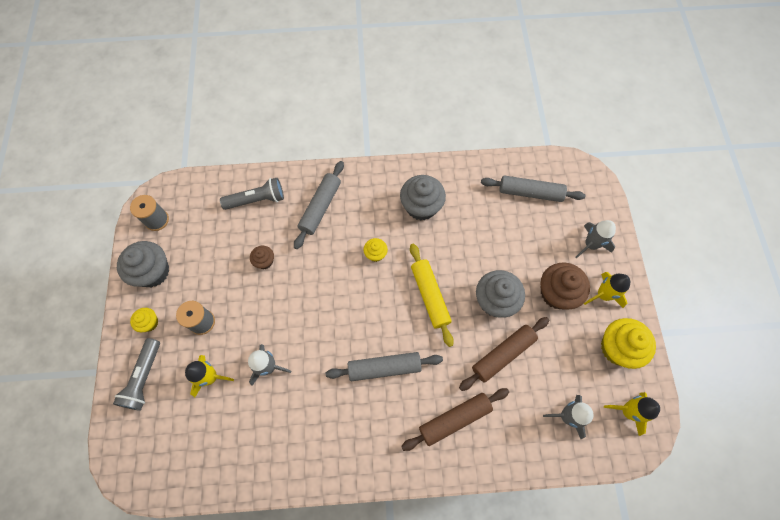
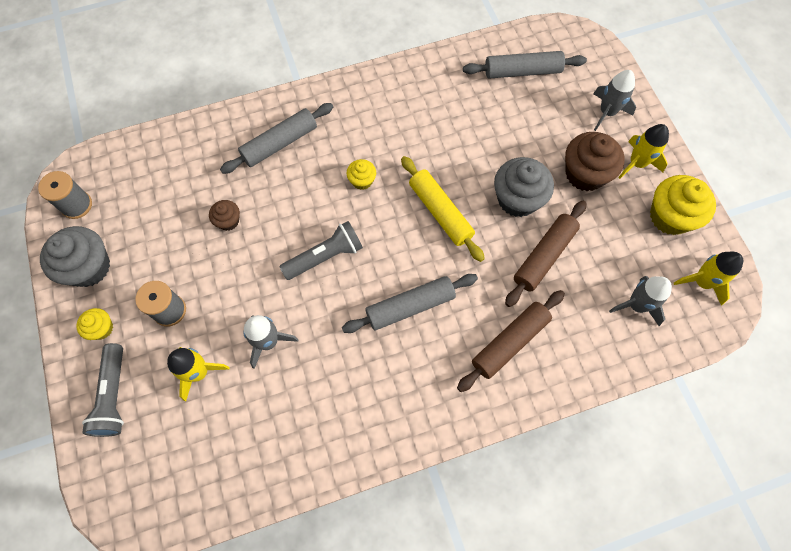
camera: 15 degrees left, 0 degrees up
(257, 200) = (198, 153): grey flashlight -> grey flashlight (325, 256)
(320, 207) = (280, 143): grey rolling pin -> grey rolling pin turned 45 degrees clockwise
(421, 206) = (400, 115): grey cupcake -> none

